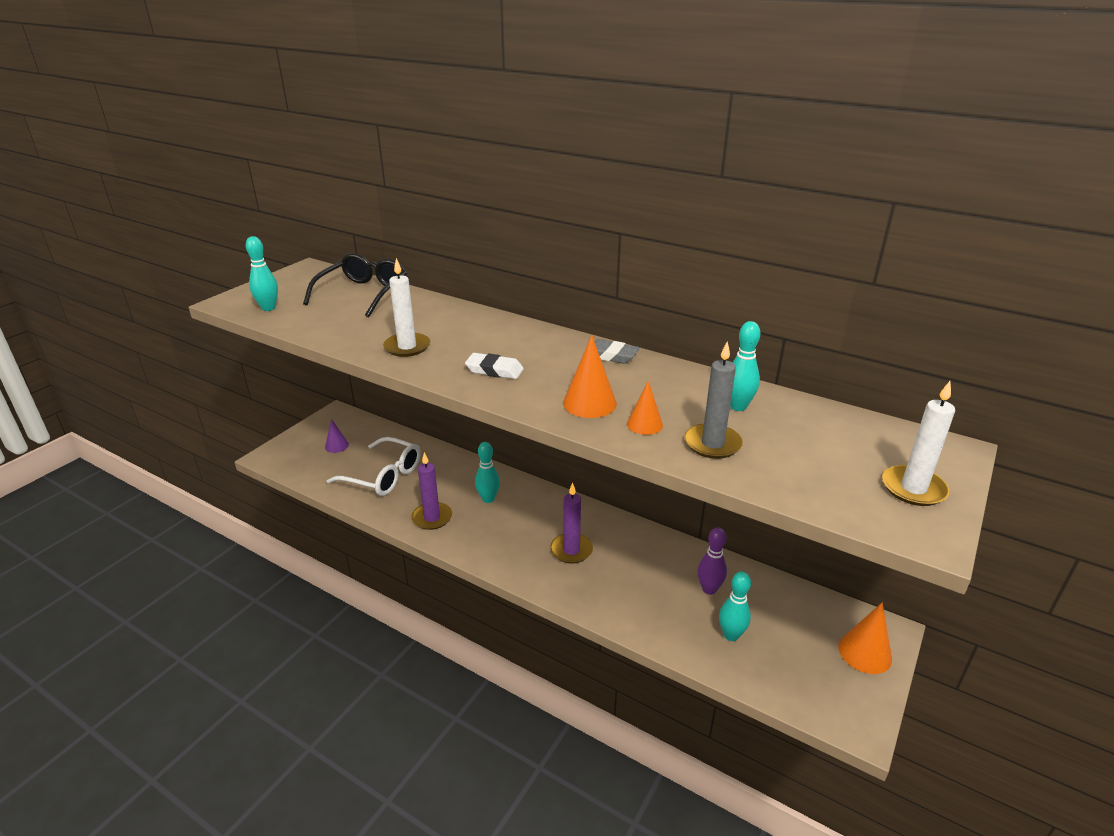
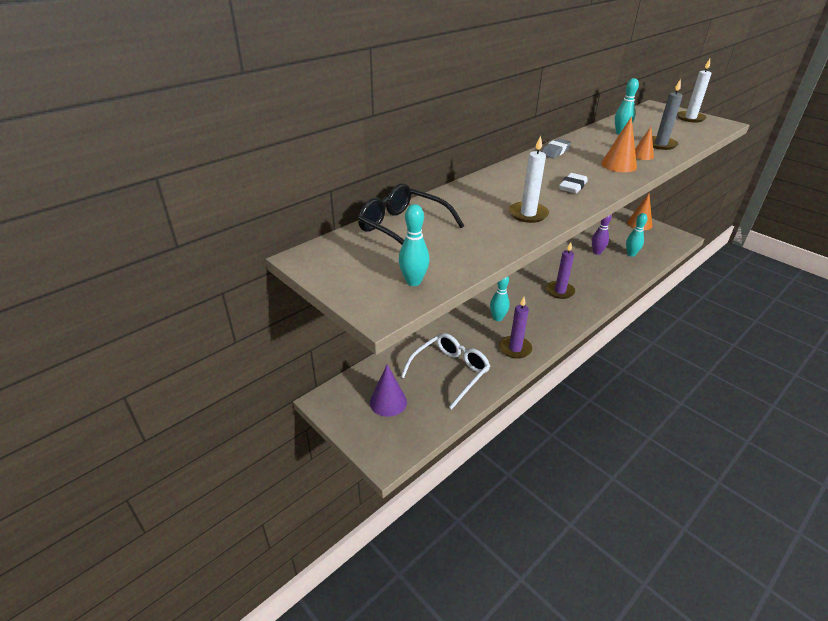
camera: 75 degrees left, 5 degrees up
(336, 446) = (388, 402): purple cone -> purple cone, size x1.56

